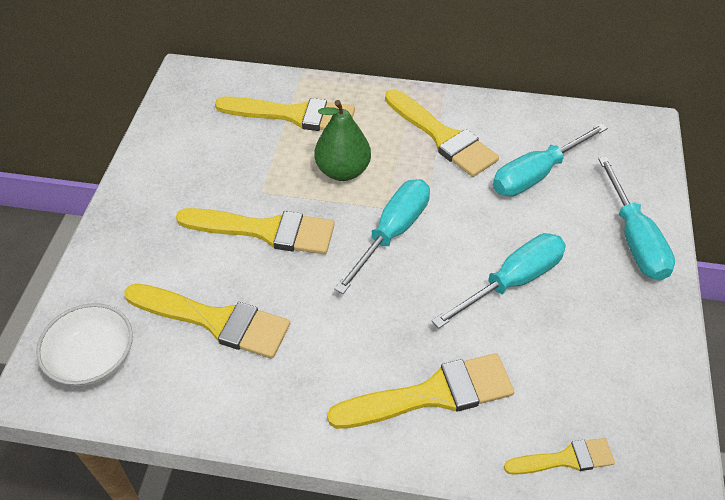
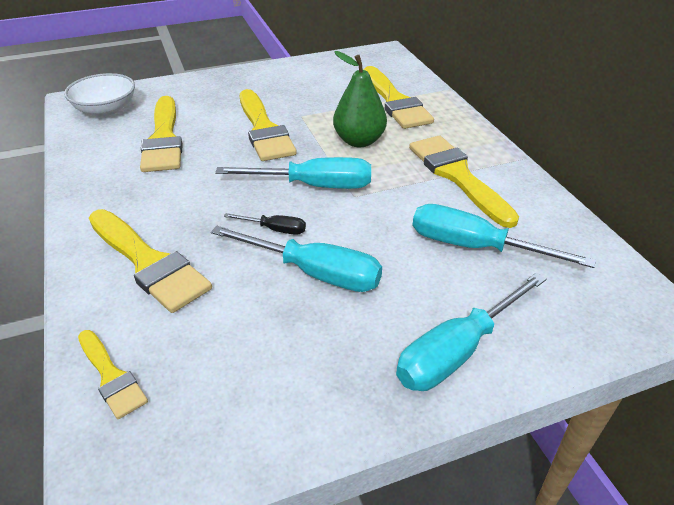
camera: 60 degrees right, 10 degrees down
(439, 285) = (275, 229): none -> black screwdriver
(442, 137) = (457, 176): yellow brush -> yellow brush turned 135 degrees clockwise

